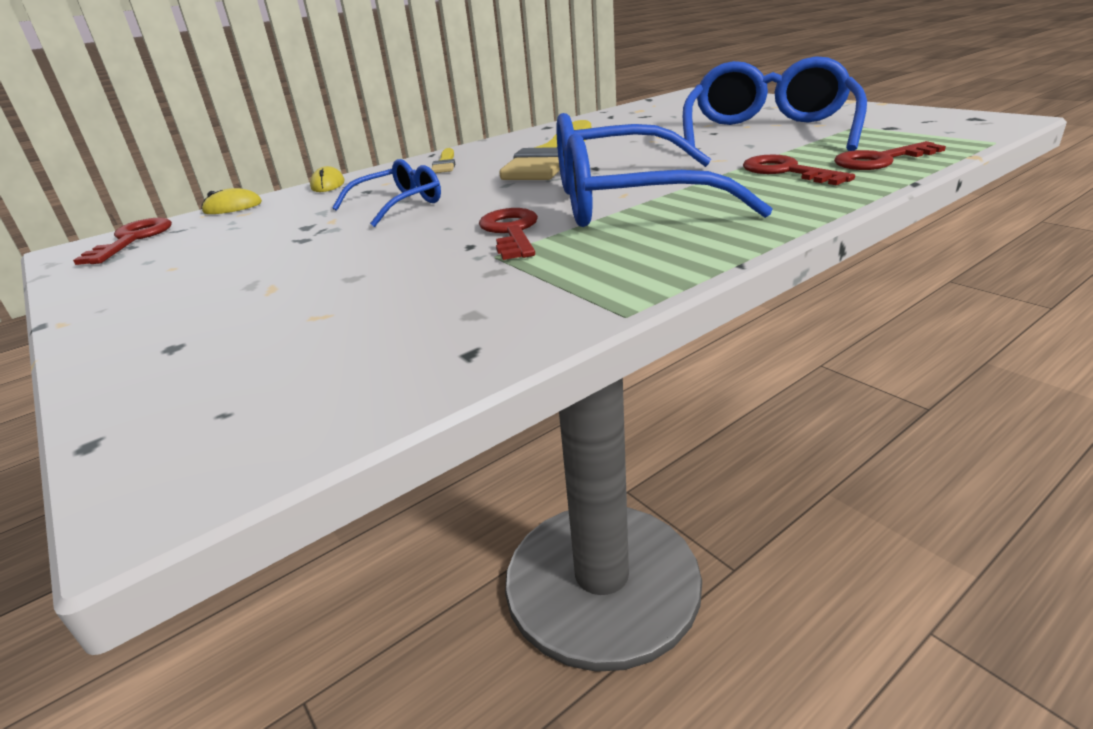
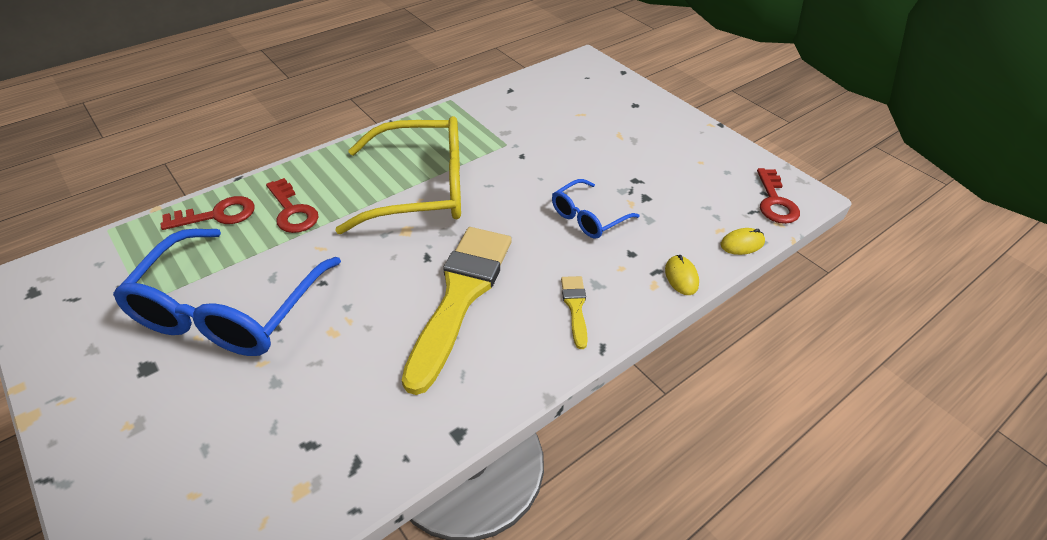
camera: 175 degrees right, 15 degrees up
(511, 232) = (498, 165): red key -> none
(625, 201) = (421, 189): blue glasses -> yellow glasses

